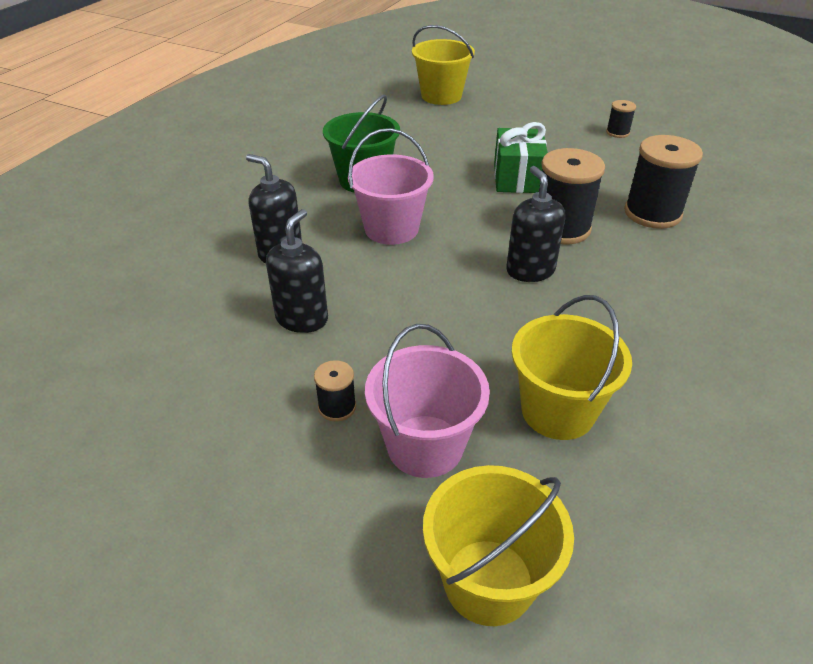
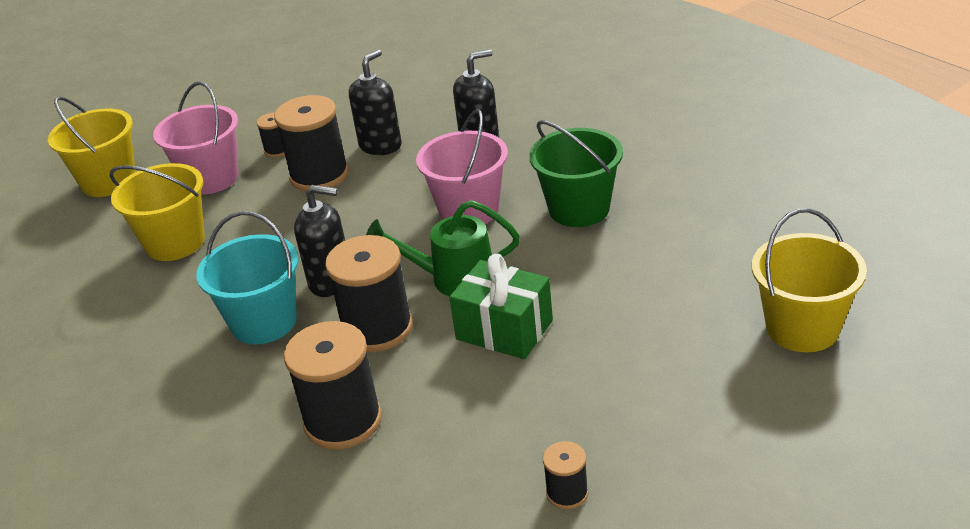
camera: 120 degrees right, 5 degrees down
(302, 318) = (380, 146): black soap dispenser -> black soap dispenser turned 105 degrees counterclockwise
(377, 344) = (319, 175): none -> black spool
(482, 212) = (453, 278): none -> green watering can
(605, 288) = (264, 322): none -> turquoise bucket

